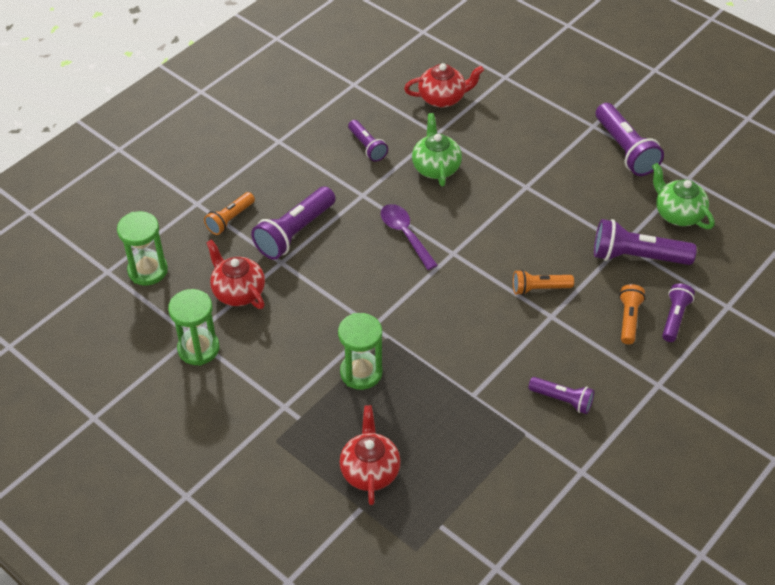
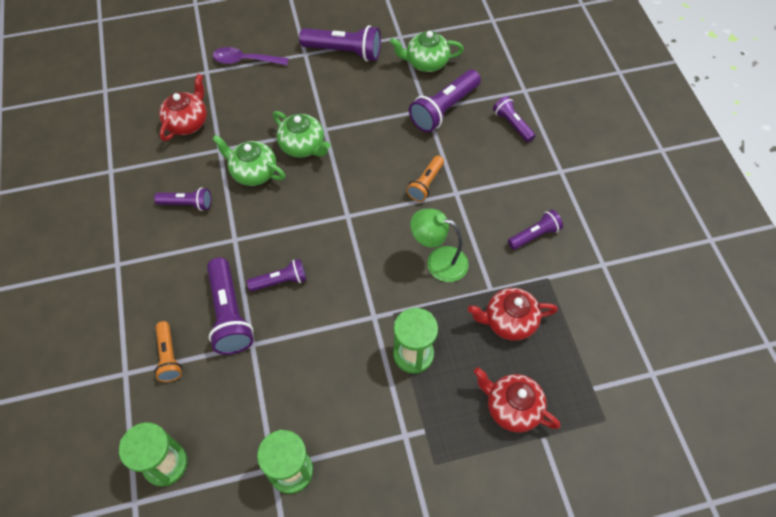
camera: 55 degrees left, 10 degrees up
(238, 292) = (255, 399): red teapot -> red teapot (509, 321)
(351, 246) = (280, 281): none -> purple flashlight
(405, 234) = (302, 236): purple spoon -> purple spoon (245, 60)
(467, 341) = (438, 261): none -> green lamp
(494, 183) = (303, 146): none -> green teapot
(628, 319) = (493, 150): orange flashlight -> none

